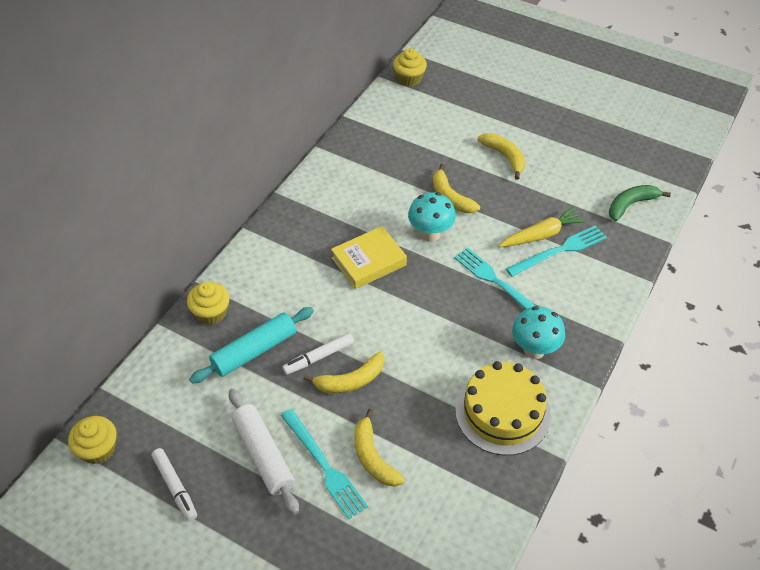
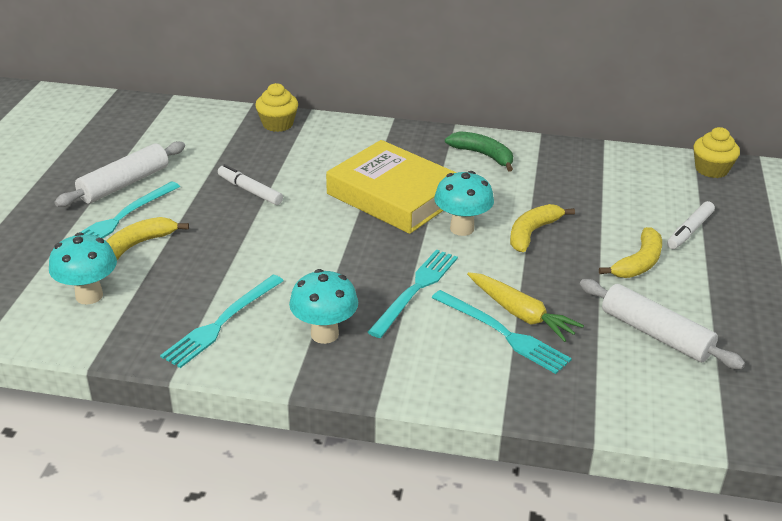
camera: 70 degrees right, 15 degrees down
(98, 449) = (111, 107): yellow cupcake -> none
(175, 487) = (81, 149): white marker -> white marker (689, 231)
(254, 351) = (242, 155): turquoise rolling pin -> none
(350, 380) = (228, 214): yellow banana -> none
(369, 262) = (394, 196): yellow book -> yellow book, size x1.53
(437, 504) = (89, 296): none -> turquoise mushroom
(502, 412) = (222, 323): yellow cake -> turquoise fork
(580, 178) = (655, 334): none -> white rolling pin
(631, 205) = (640, 391): green banana -> green banana (483, 155)

